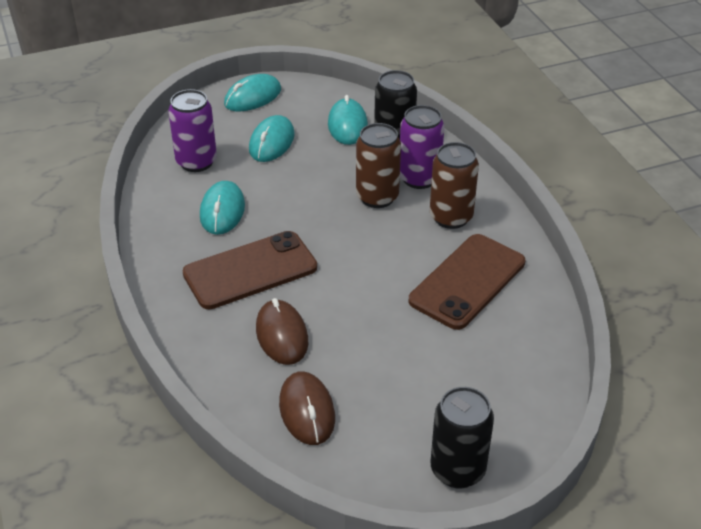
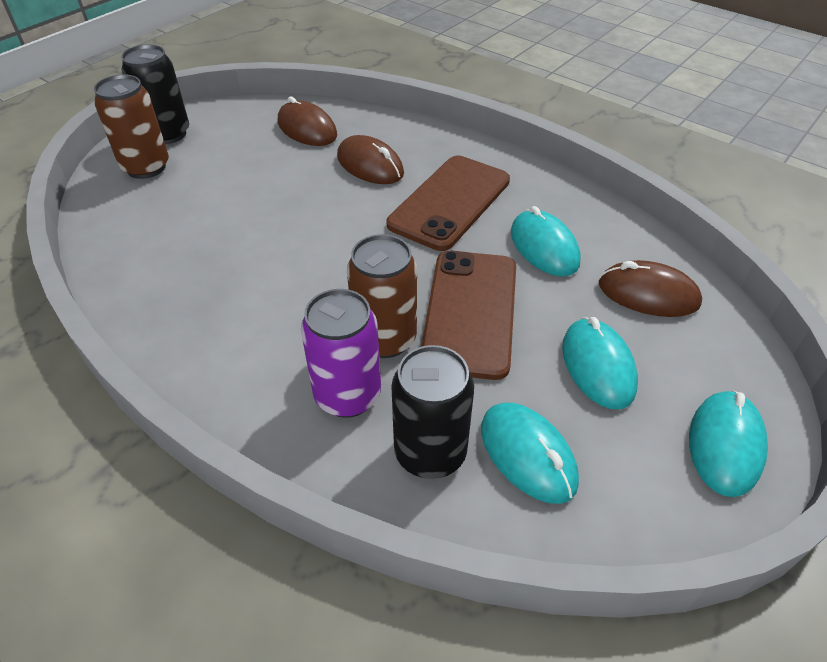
camera: 150 degrees right, 5 degrees up
(196, 162) = (648, 294): purple can -> brown mouse
(451, 217) = (270, 349): brown can -> brown can (146, 167)
(467, 281) = (214, 274): brown phone -> brown phone (470, 312)

